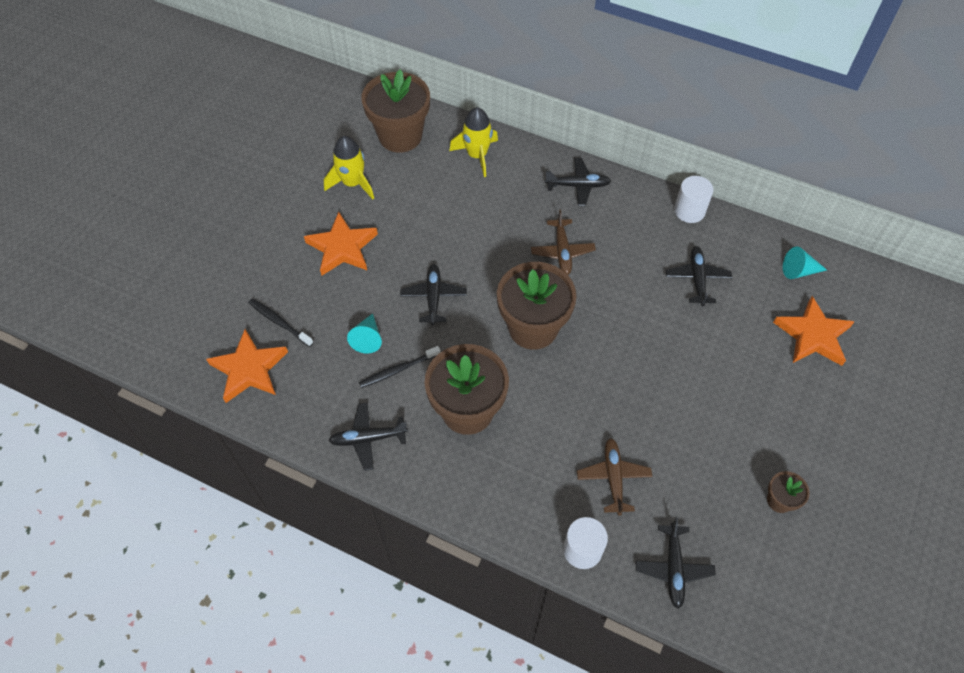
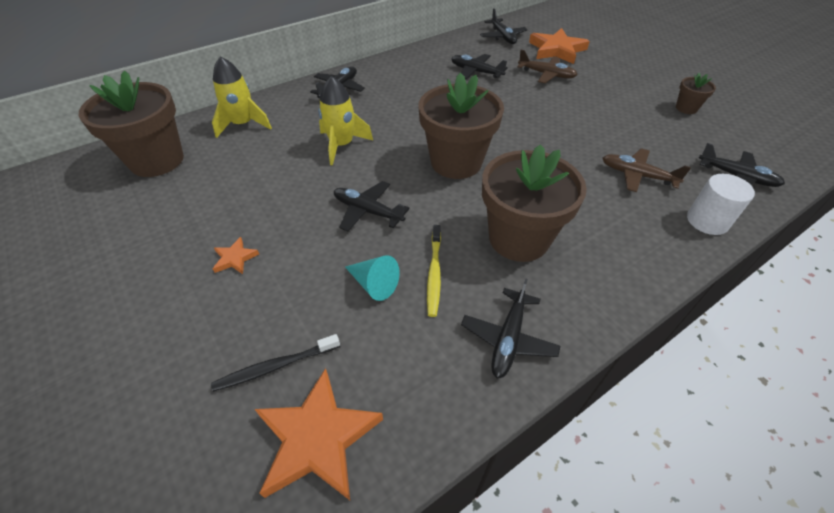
camera: 60 degrees left, 10 degrees down
(342, 248) = (235, 258): orange star -> orange star, size x0.47
(352, 183) = (164, 216): yellow rocket -> yellow rocket (342, 145)
(398, 370) = (434, 274): black toothbrush -> yellow toothbrush
(562, 251) = (393, 118): brown plane -> brown plane (546, 75)
(689, 211) = (415, 54): white cylinder -> none
(799, 271) = (502, 37): turquoise cone -> black plane

